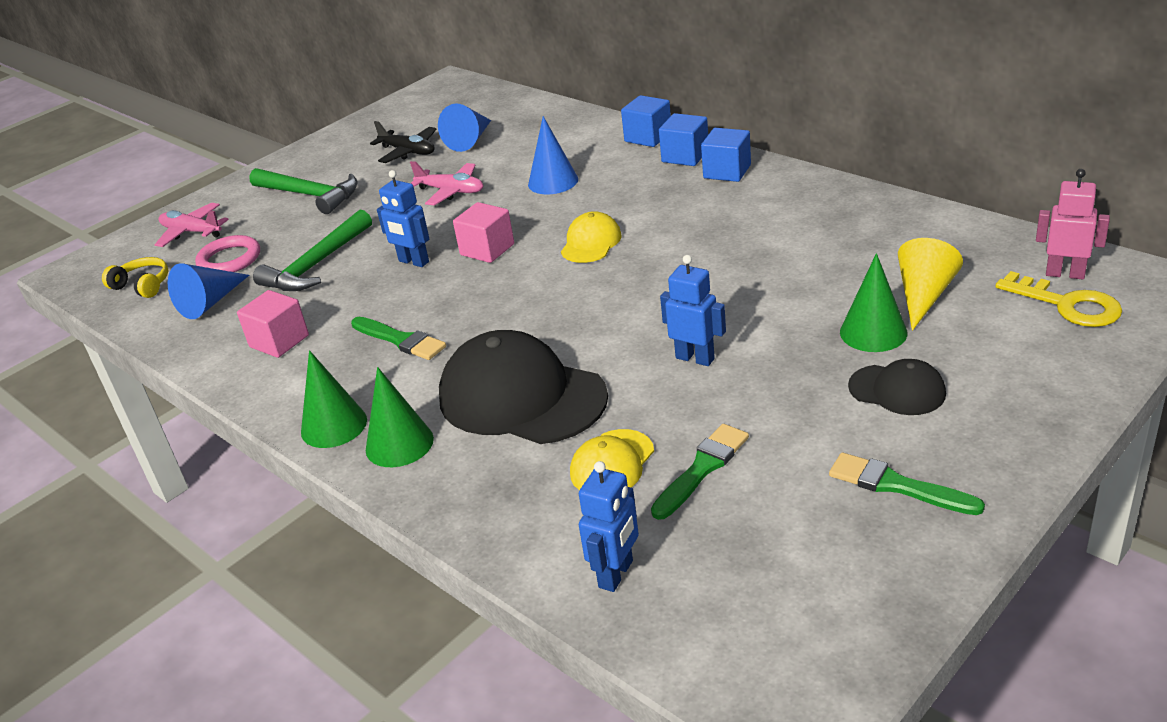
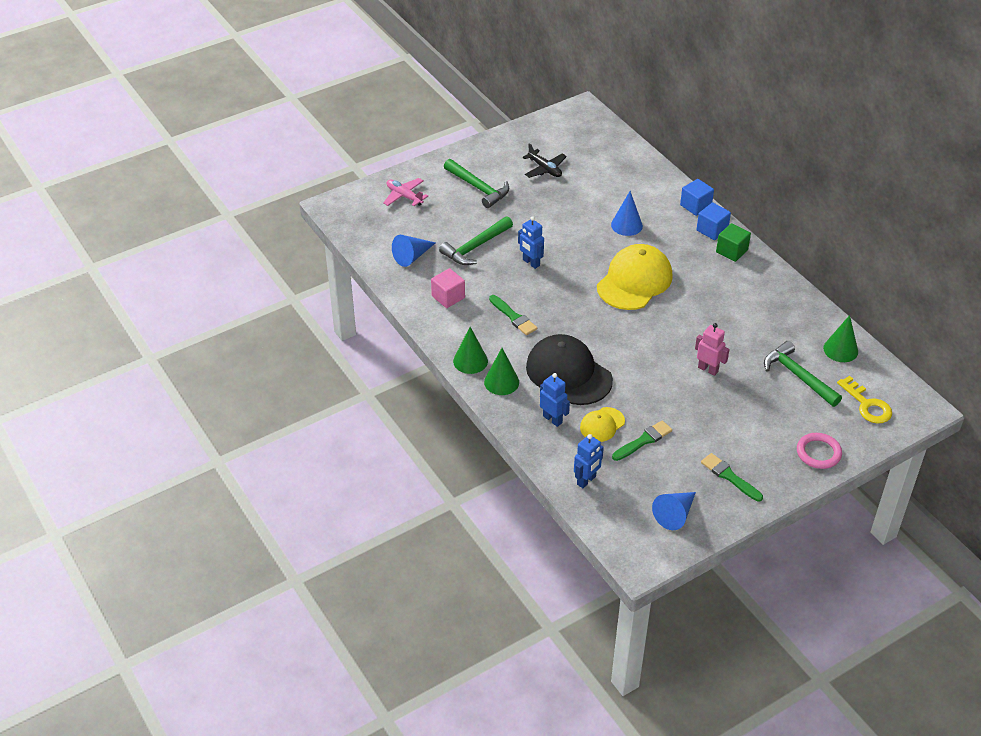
camera: 10 degrees right, 10 degrees up
(142, 285) = (374, 231): yellow headphones -> none
(229, 259) = (425, 226): pink ring -> pink ring (818, 453)
(451, 191) = (564, 213): pink plane -> none
(470, 140) = (585, 171): blue cone -> blue cone (675, 514)
(487, 249) = (574, 267): pink cube -> none
(591, 243) = (634, 281): yellow cap -> yellow cap, size x1.97
(695, 358) = (663, 377): blue robot -> blue robot (552, 419)
(727, 171) = (731, 251): blue cube -> green cube
(873, 332) = (760, 390): green cone -> green cone (840, 349)
(897, 390) = (755, 427): black cap -> none
(923, 296) = (797, 376): yellow cone -> green hammer
(1065, 274) = (878, 385): pink robot -> pink robot (708, 369)

